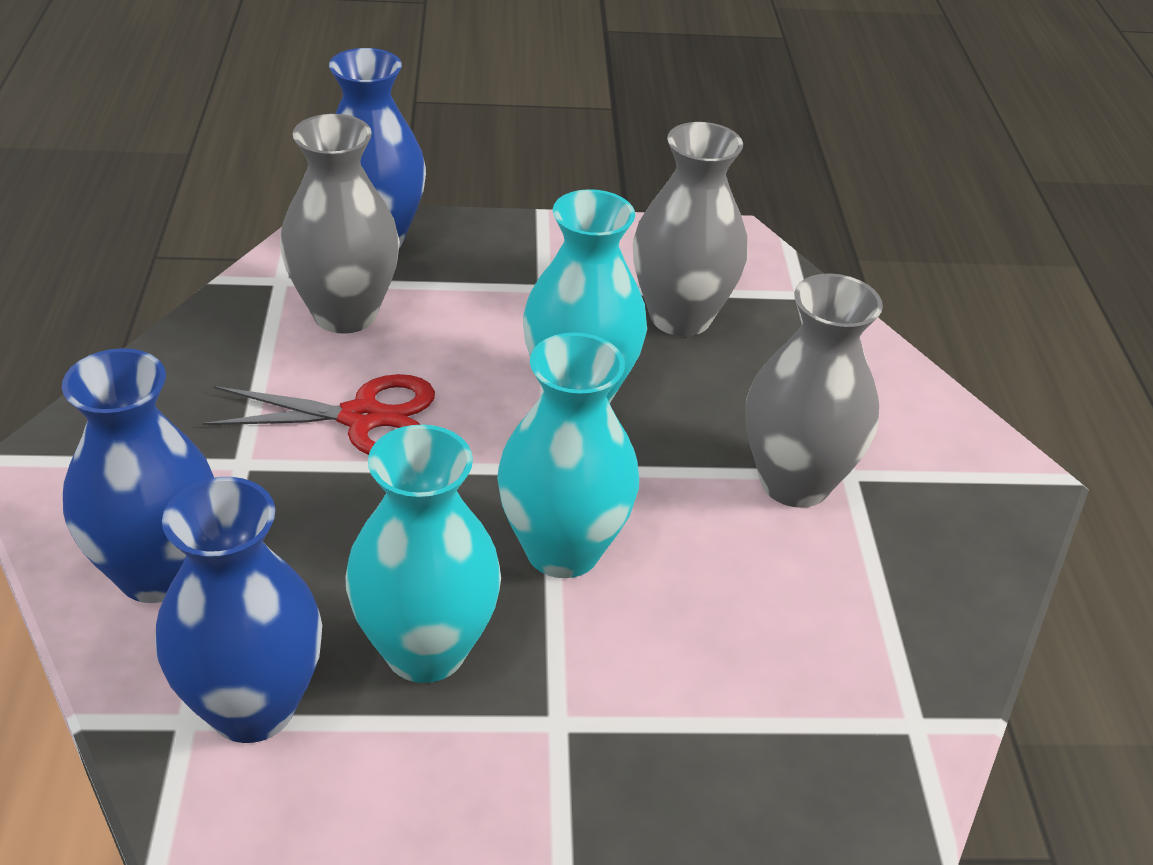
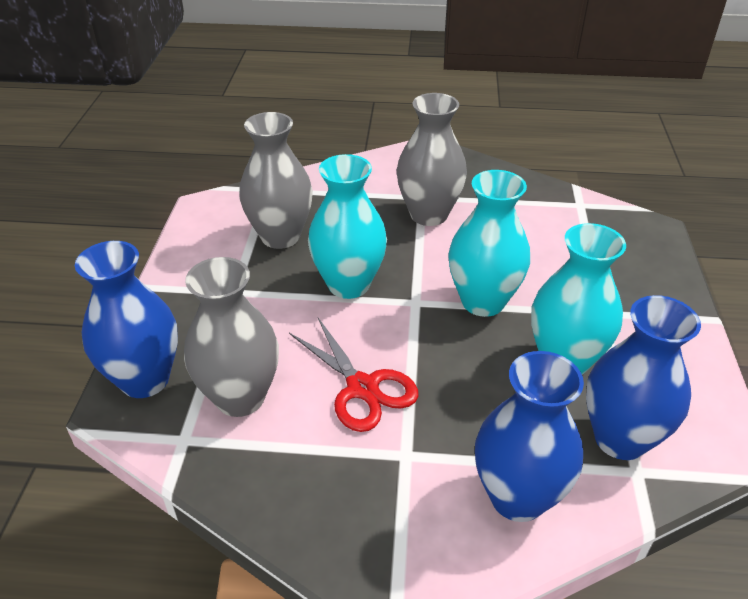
camera: 80 degrees left, 0 degrees up
(362, 418) = (362, 388): red scissors -> red scissors turned 135 degrees clockwise

